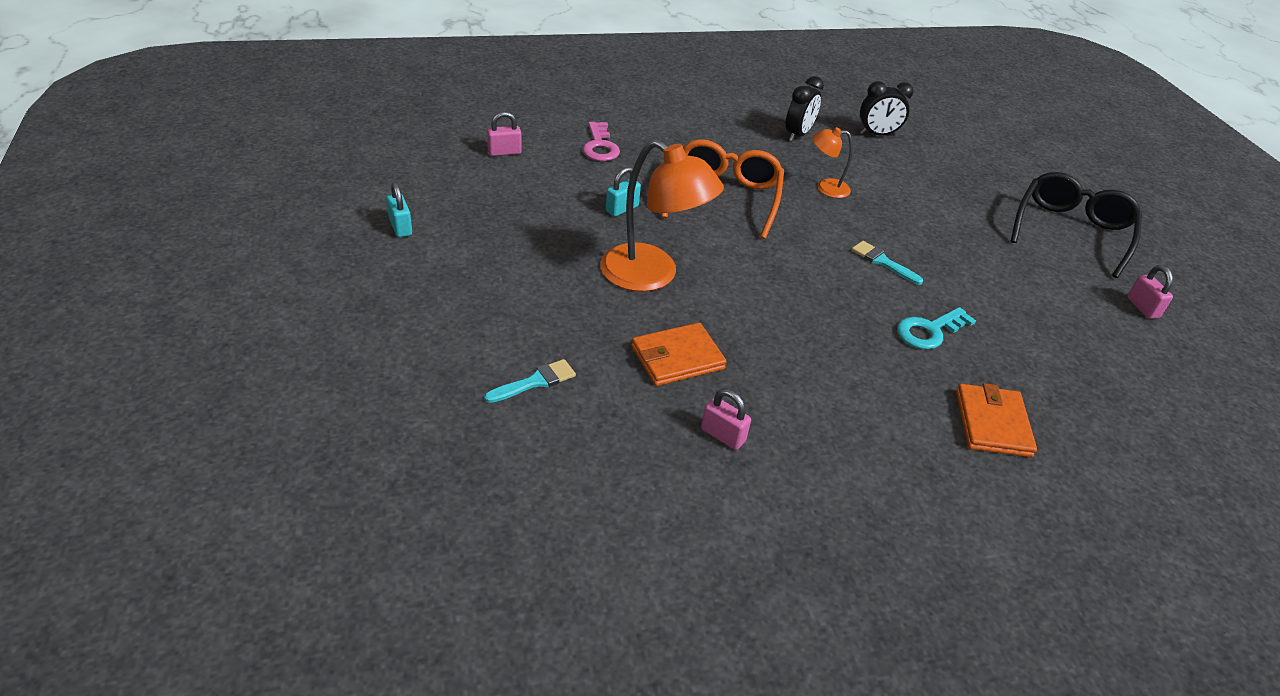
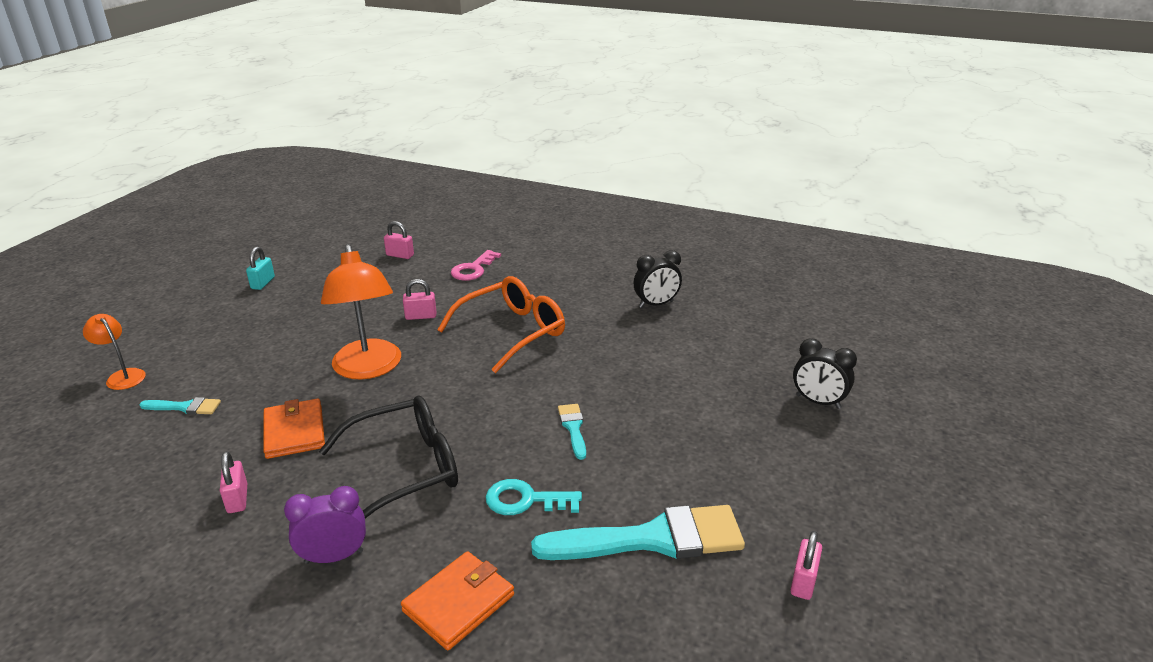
camera: 40 degrees right, 10 degrees down
(622, 209) = (421, 316): turquoise padlock -> pink padlock
(677, 358) = (294, 431): orange wallet -> orange wallet turned 60 degrees clockwise
(825, 188) = (615, 352): orange lamp -> orange lamp (122, 376)
(867, 438) = (334, 557): none -> purple clock
(877, 134) = (738, 325): black clock -> black clock (818, 402)
(1037, 320) = (652, 539): none -> turquoise brush
(1071, 231) = (829, 476): black glasses -> black glasses (405, 469)

